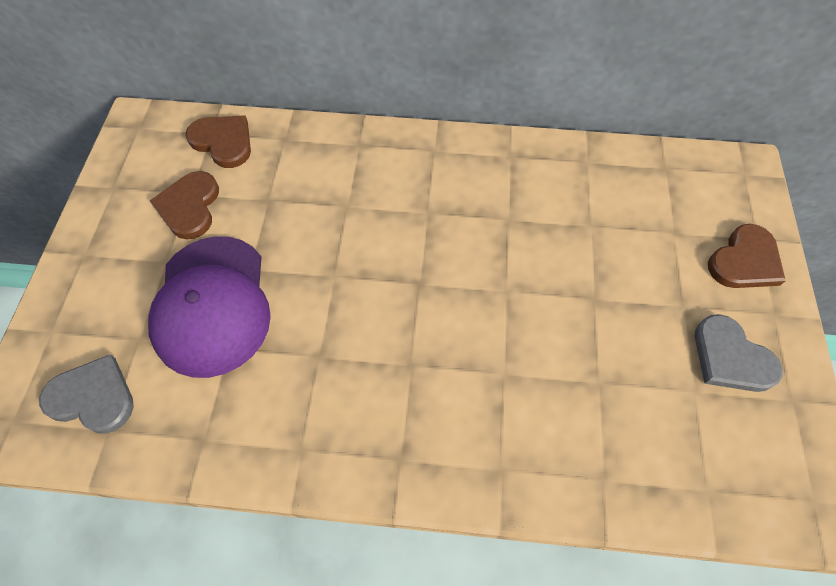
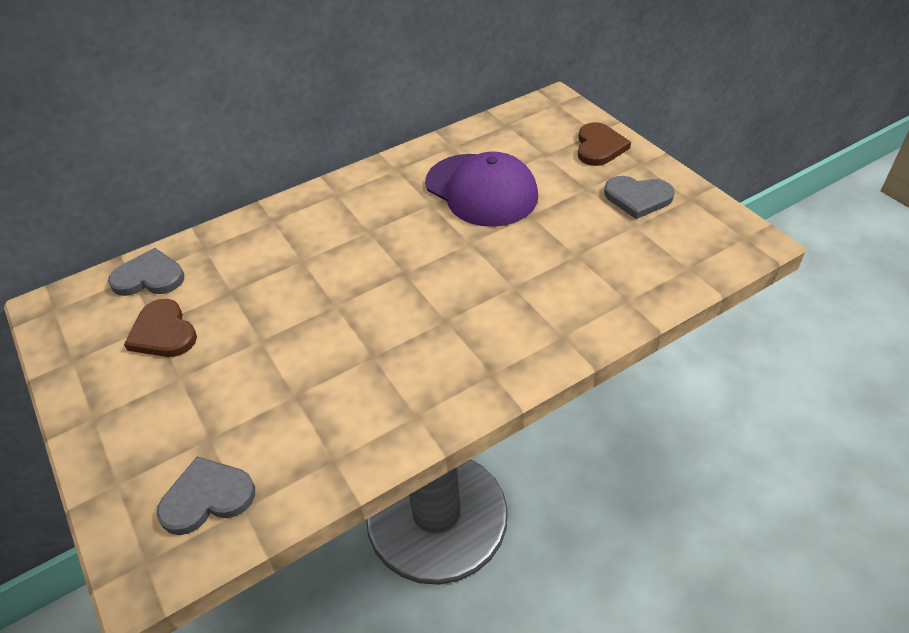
camera: 35 degrees left, 15 degrees down
(212, 305) = (252, 379): purple cap -> purple cap (481, 190)
(223, 142) = (149, 277): brown heart -> grey heart

